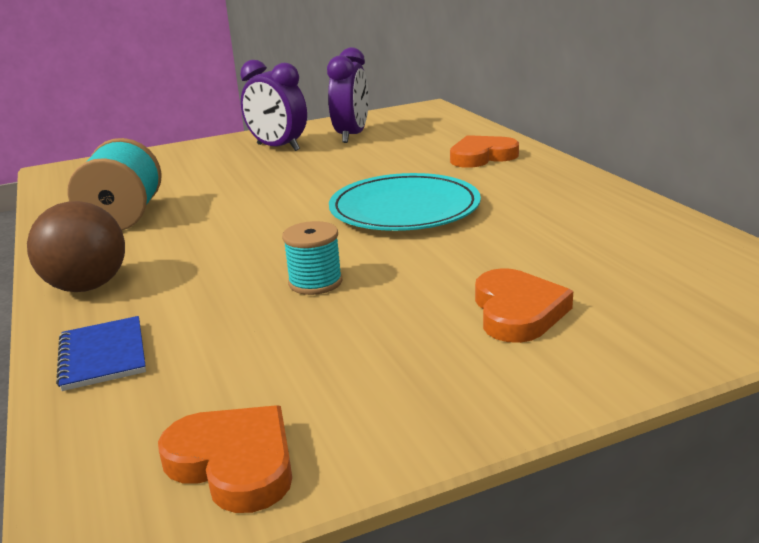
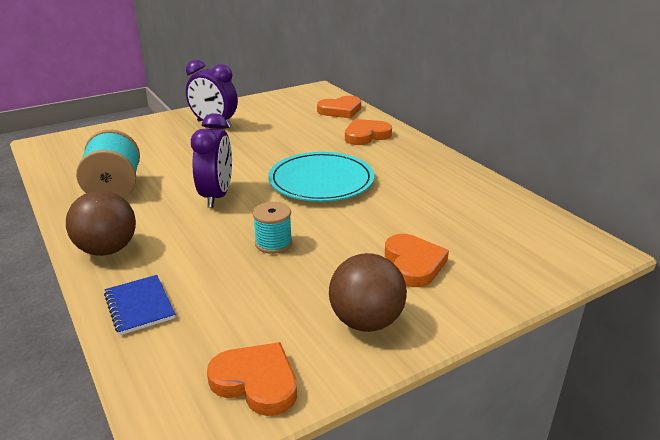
camera: 10 degrees left, 5 degrees up
(352, 136) = (267, 114): purple clock -> purple clock (217, 196)
(426, 386) = (366, 321): none -> brown ball
(452, 130) = (340, 110): none -> orange heart

